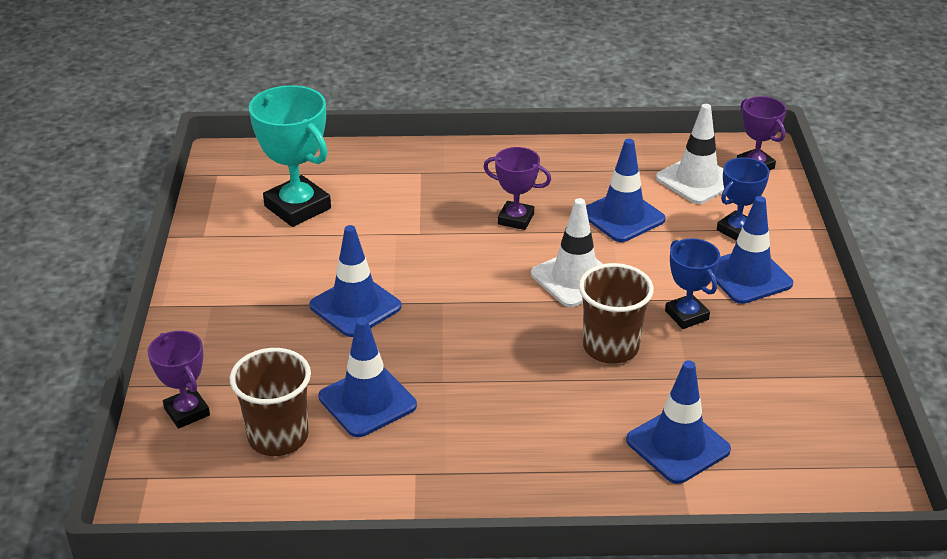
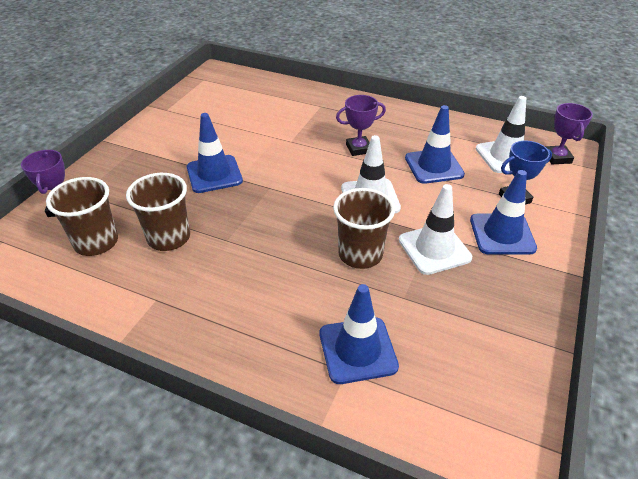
camera: 25 degrees right, 5 degrees up
(297, 207) = (231, 107): turquoise trophy -> none
(367, 401) = (169, 238): blue traffic cone -> brown cup
(516, 219) = (358, 149): purple trophy -> purple trophy turned 60 degrees counterclockwise
(686, 315) = (434, 249): blue trophy -> white traffic cone

